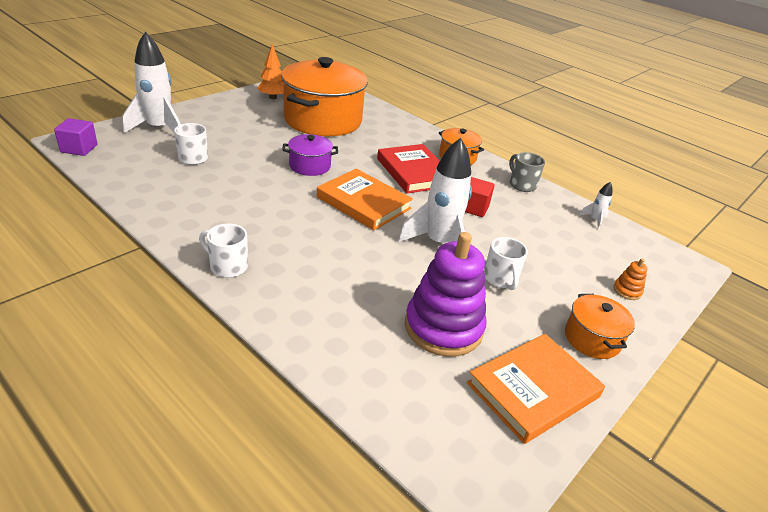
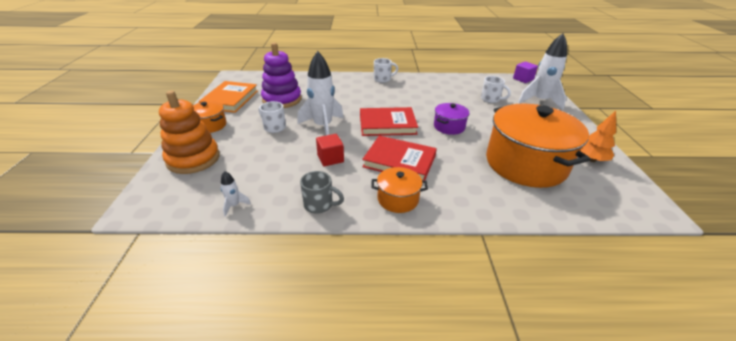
camera: 140 degrees right, 0 degrees up
(363, 203) = (387, 124): orange book -> red book
(627, 291) = (193, 159): orange stacking toy -> orange stacking toy, size x2.50

